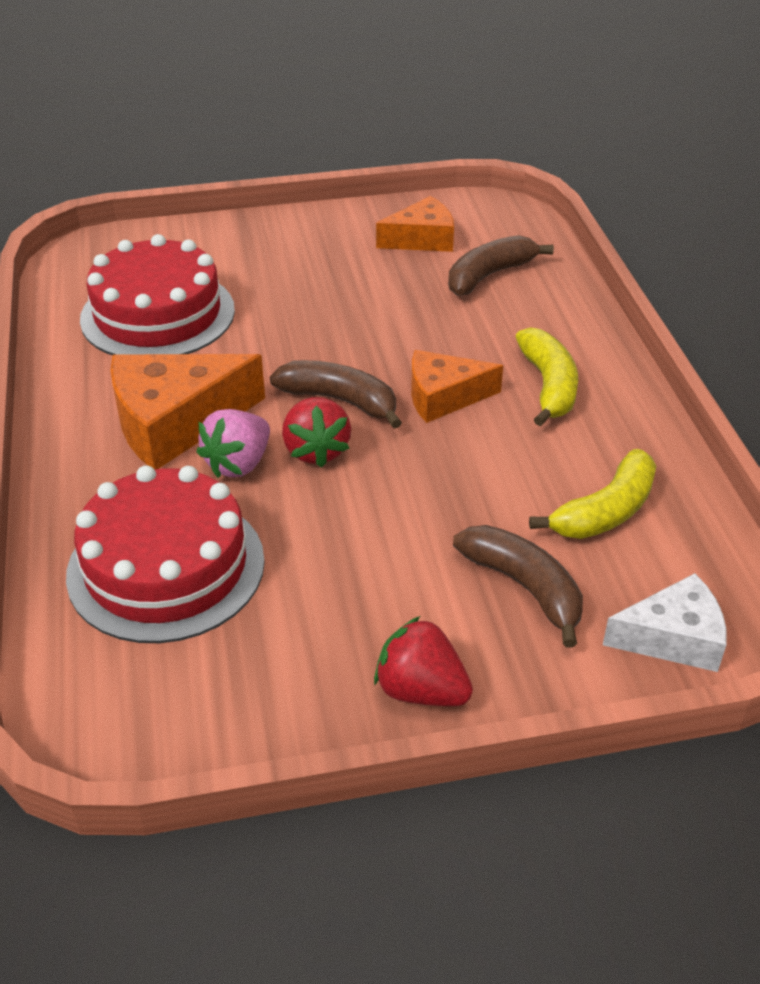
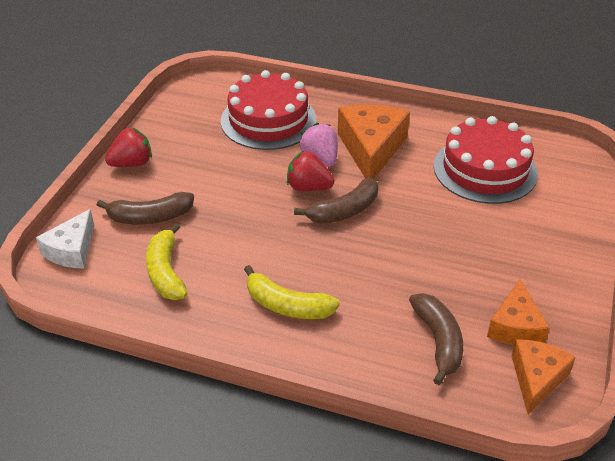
camera: 120 degrees right, 0 degrees up
(443, 397) = (314, 253): orange cheese -> orange cheese (536, 378)

